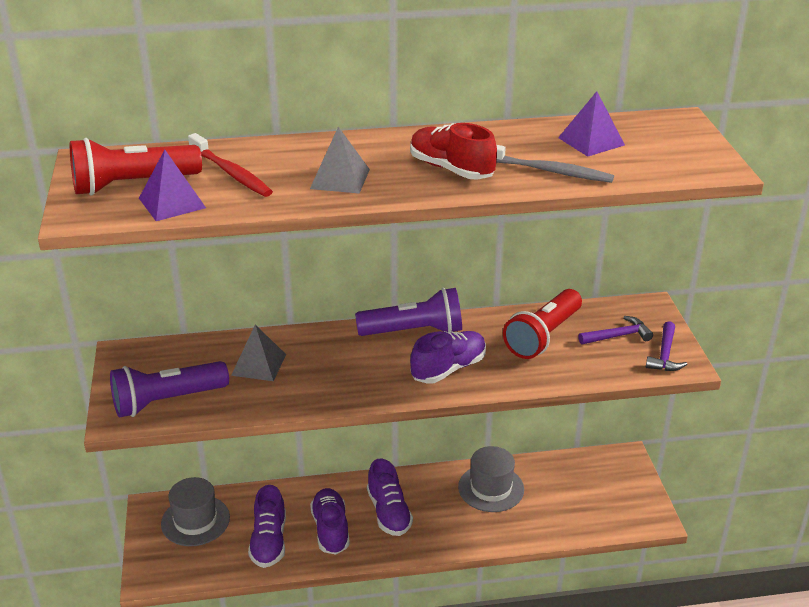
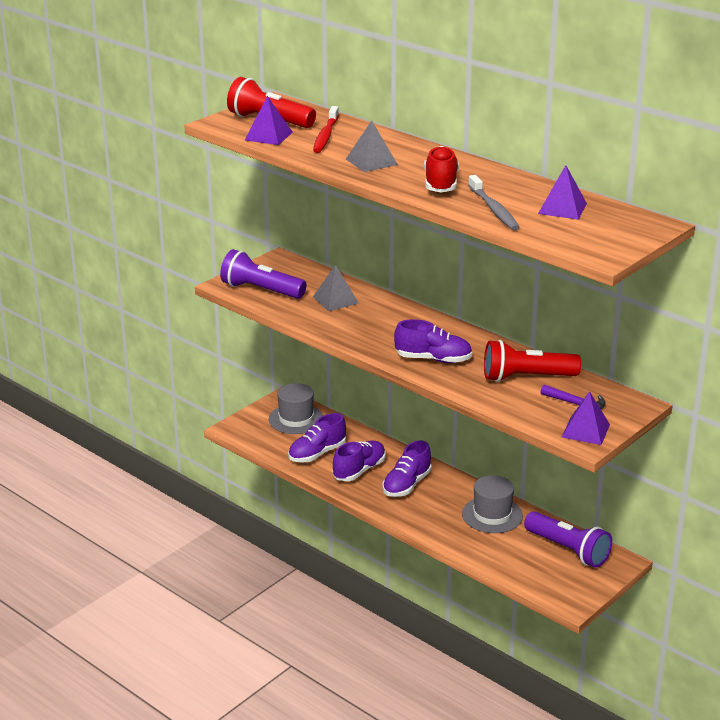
camera: 50 degrees right, 5 degrees down
(414, 331) = (452, 332): purple flashlight -> purple flashlight (568, 550)
(665, 355) = (585, 430): purple hammer -> purple pyramid

